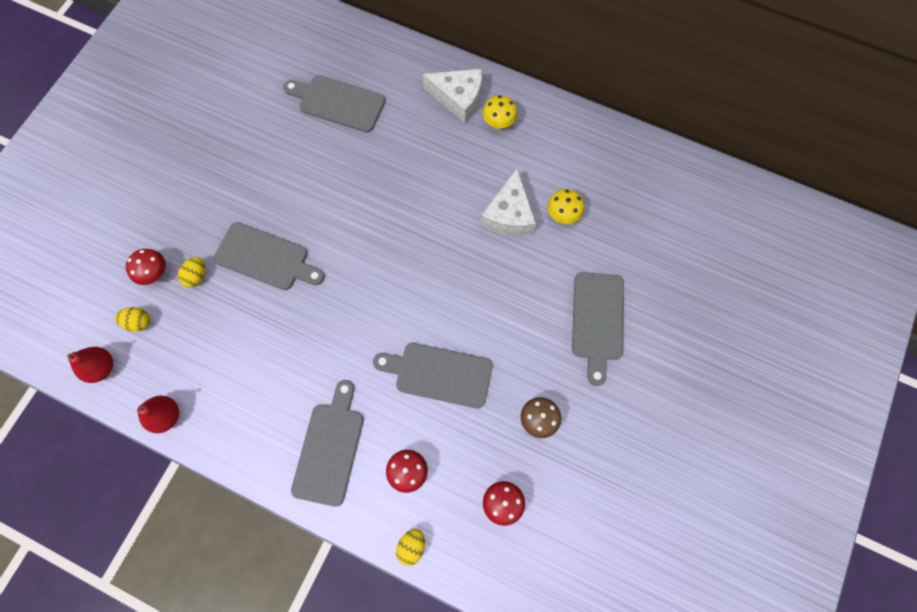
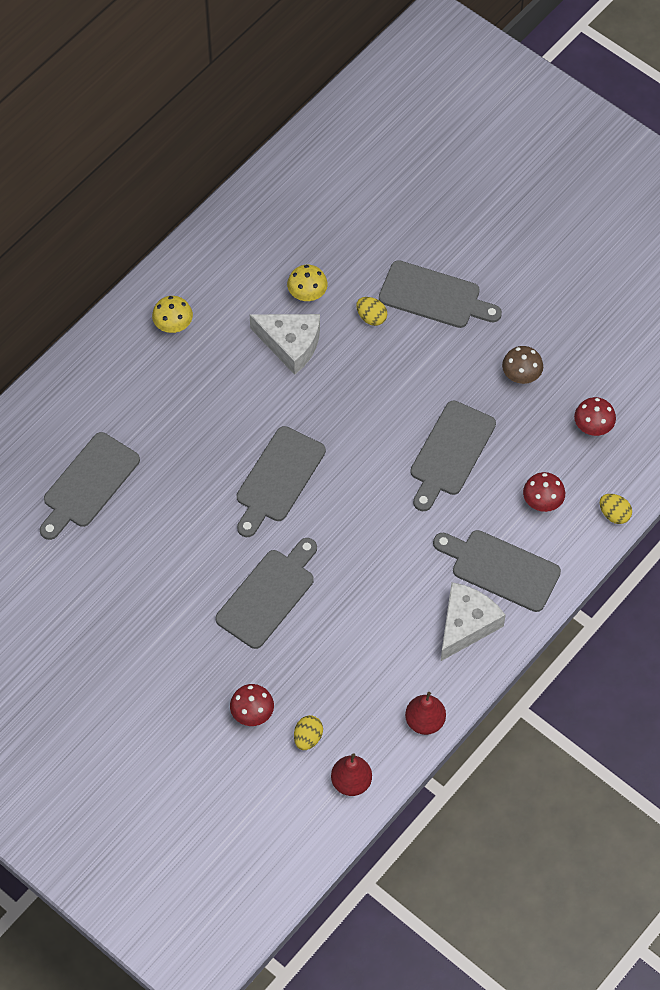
camera: 75 degrees left, 10 degrees down
(196, 276) = (269, 670): yellow egg -> yellow egg (371, 317)
(376, 238) = (278, 479): none -> grey cutting board
(458, 98) = (127, 358): white cheese -> white cheese (466, 625)

